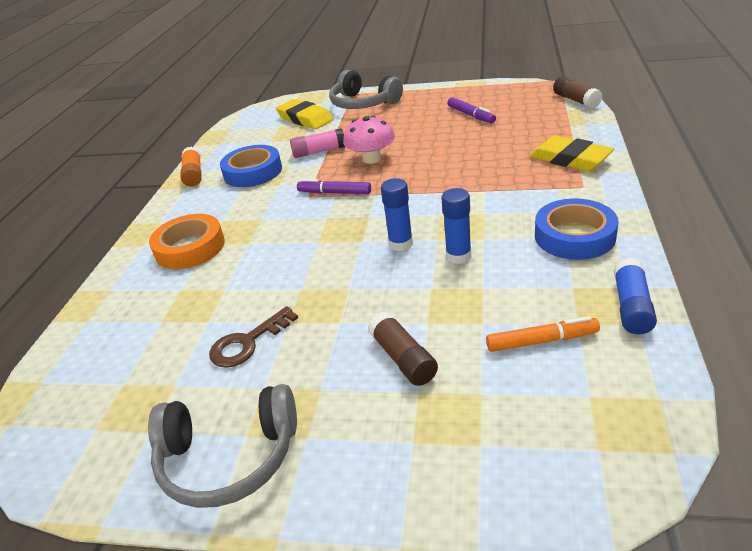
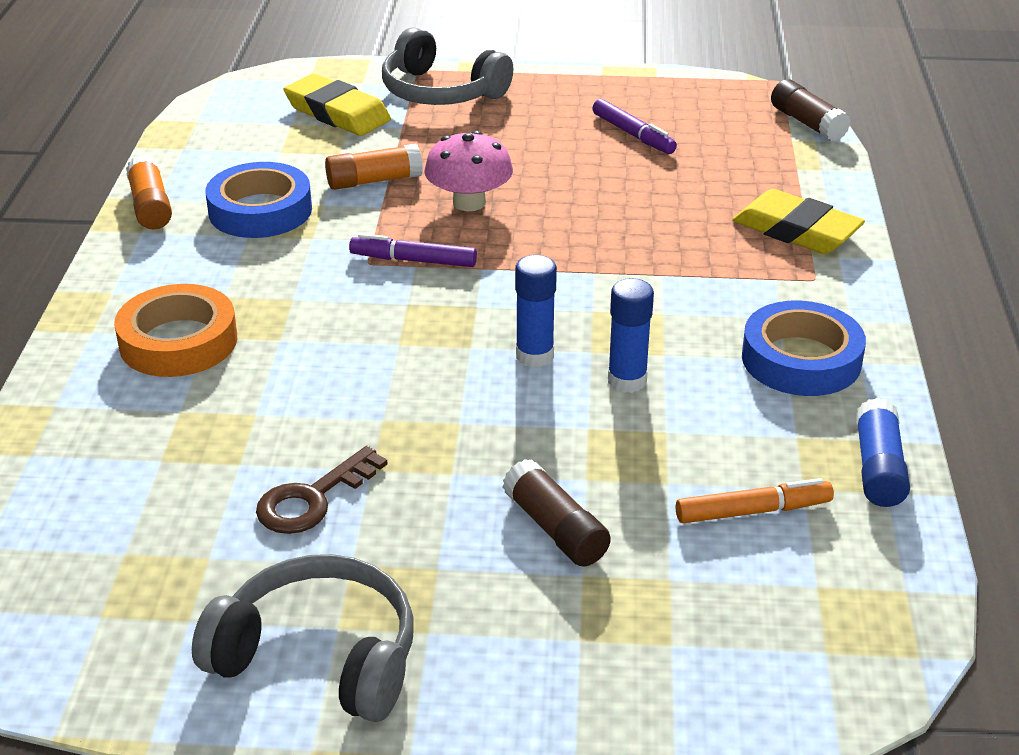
camera: 10 degrees left, 0 degrees up
(229, 458) = (319, 657): grey headphones -> grey headphones turned 150 degrees counterclockwise
(319, 151) = (374, 181): pink glue stick -> orange glue stick

